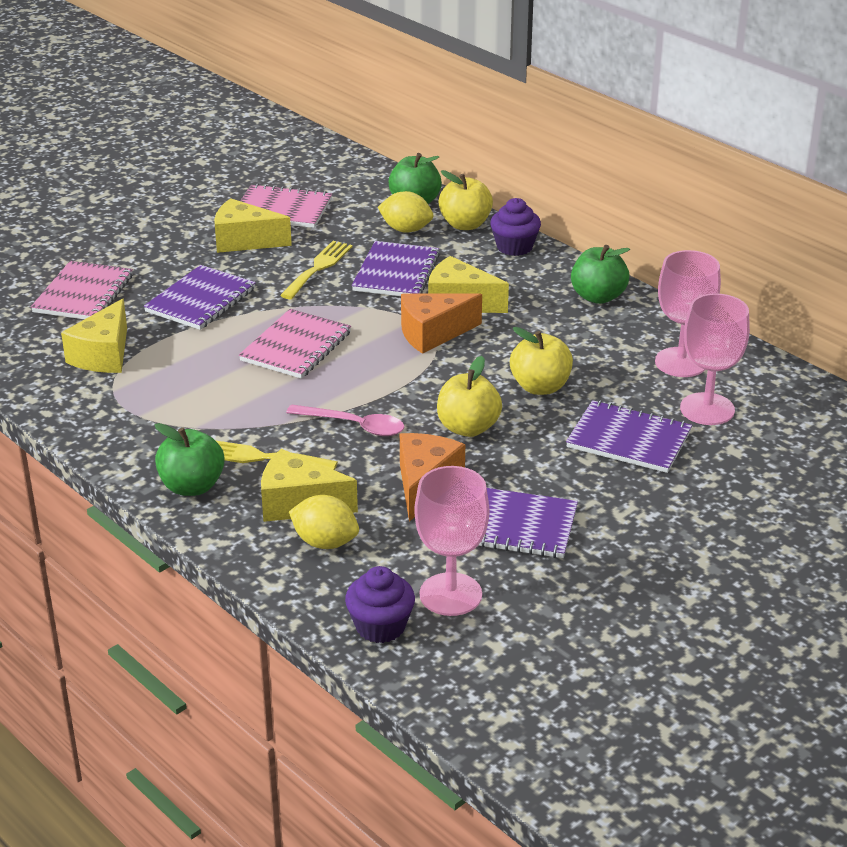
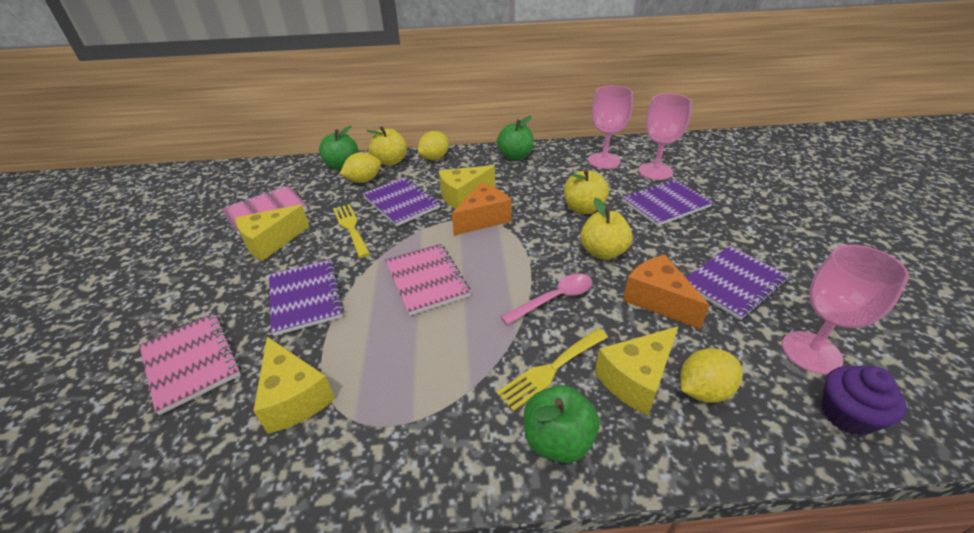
camera: 50 degrees left, 5 degrees up
(432, 333) = (483, 219): orange cheese -> orange cheese turned 150 degrees counterclockwise
(514, 247) = (435, 158): purple cupcake -> yellow lemon

